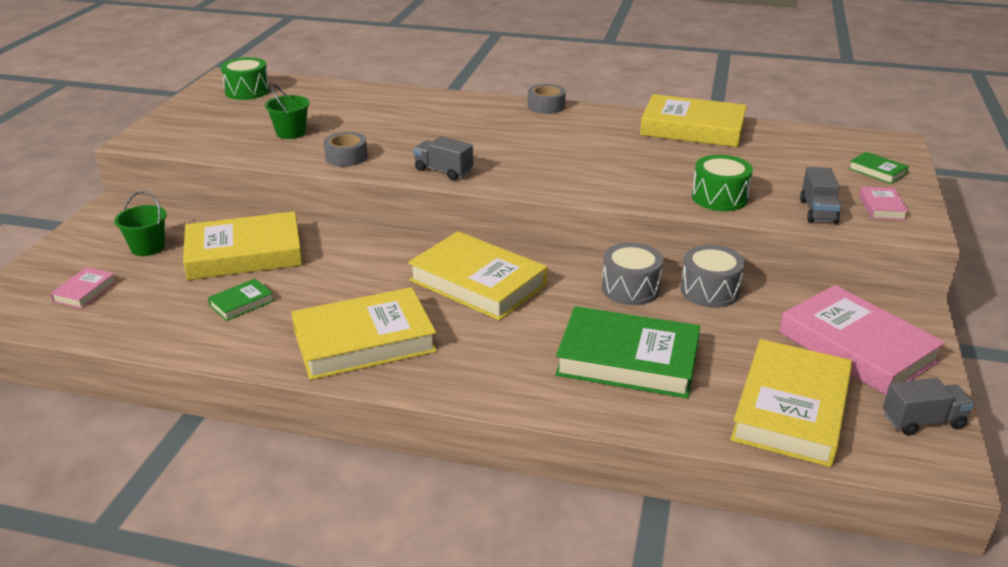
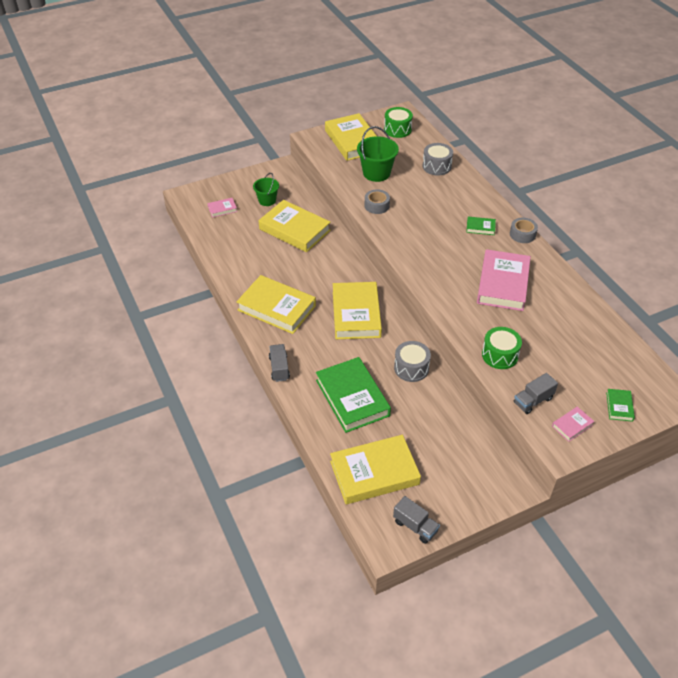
camera: 50 degrees right, 15 degrees up
(242, 303) = (262, 255): green book -> green book (480, 227)
(291, 133) = (376, 173): green bucket -> green bucket, size x1.56
(443, 171) = (403, 244): grey truck -> grey truck (279, 368)
(692, 128) = (573, 304): yellow book -> yellow book (352, 141)
(709, 291) = (443, 398): grey drum -> grey drum (436, 166)
(856, 347) = (454, 477): pink book -> pink book (503, 284)

